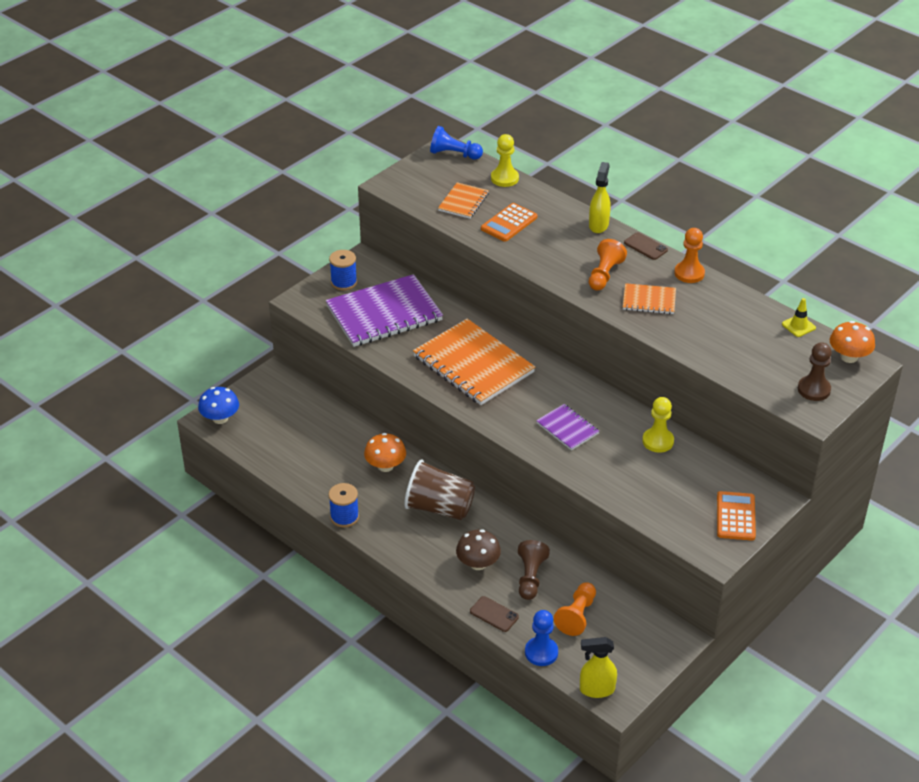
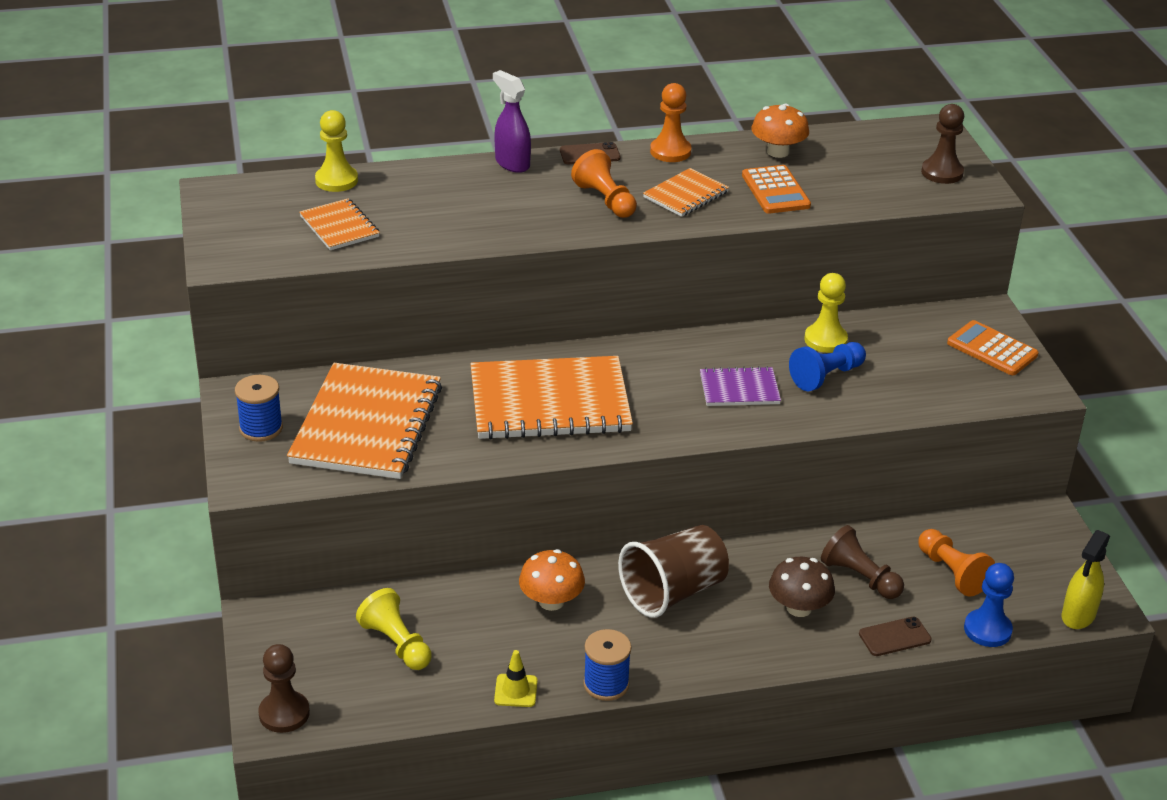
camera: 55 degrees left, 5 degrees down
(220, 418) = (284, 713): blue mushroom -> brown pawn
(301, 428) = (396, 644): none -> yellow pawn
(384, 313) = (366, 425): purple notebook -> orange notebook
(454, 154) = (235, 191): blue pawn -> blue pawn (826, 376)
(509, 223) = (426, 215): orange calculator -> orange calculator (775, 191)
(598, 225) = (512, 163): yellow spray bottle -> purple spray bottle
(798, 326) = (833, 134): yellow traffic cone -> yellow traffic cone (515, 691)
(849, 357) = (912, 132): orange mushroom -> orange mushroom (778, 152)

